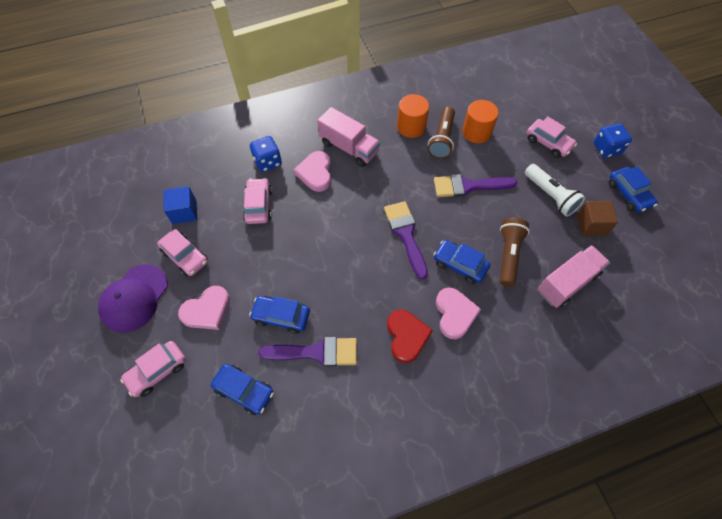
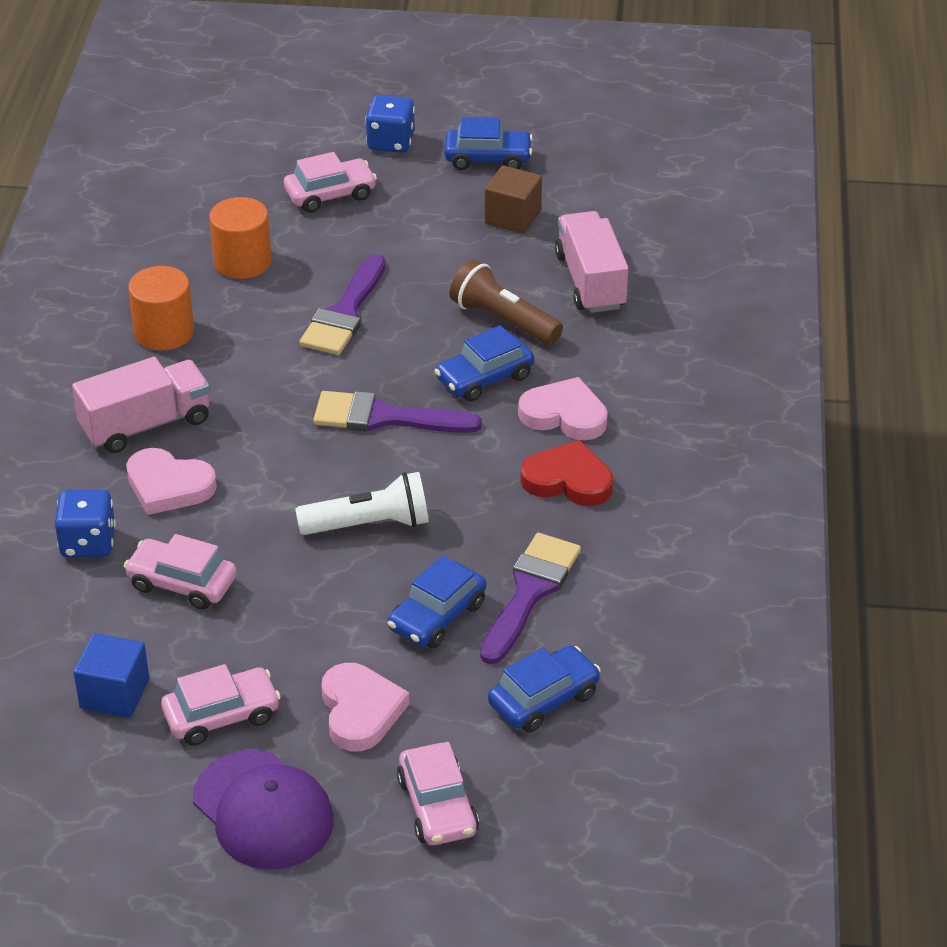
camera: 65 degrees left, 20 degrees down
(442, 139) = (224, 306): brown flashlight -> none
(550, 196) = (431, 235): white flashlight -> white flashlight (369, 524)

